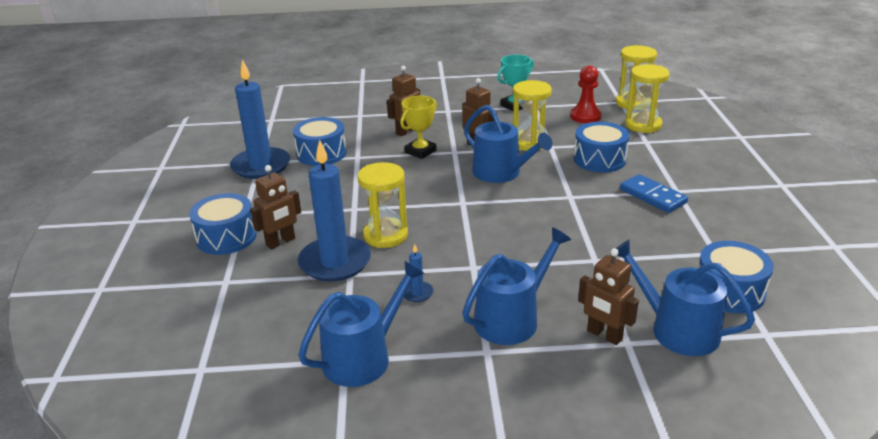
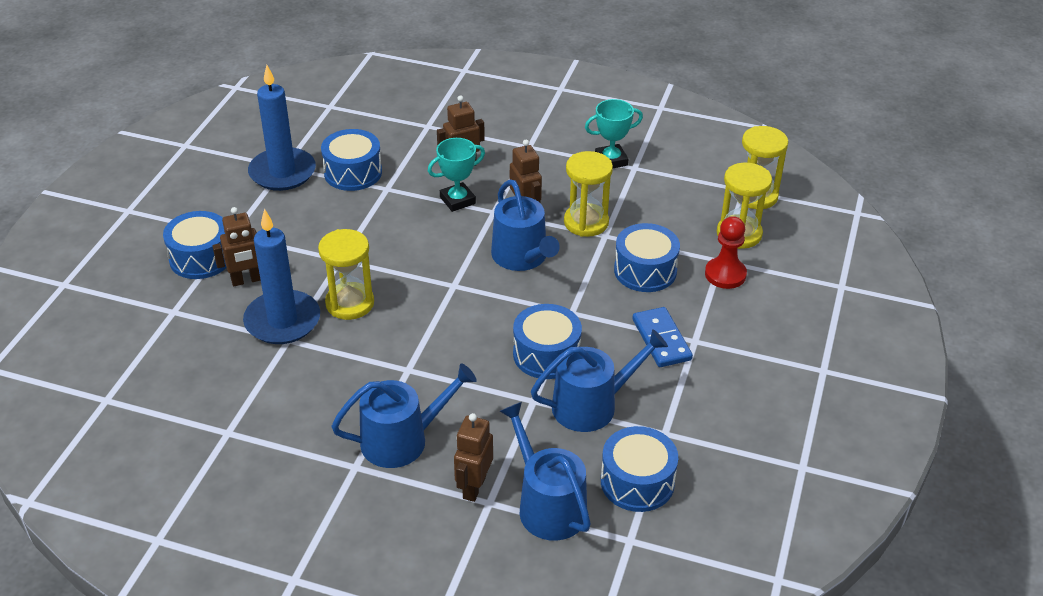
camera: 20 degrees right, 10 degrees up
(363, 357) = (245, 435): blue watering can -> blue watering can (592, 405)
(417, 293) = (335, 382): blue candle -> none
(420, 151) = (457, 200): yellow trophy -> turquoise trophy
(576, 227) = (546, 354): none -> blue drum
(585, 116) = (681, 201): red pawn -> red pawn (725, 274)
(604, 335) = (474, 487): brown robot -> brown robot turned 45 degrees clockwise

